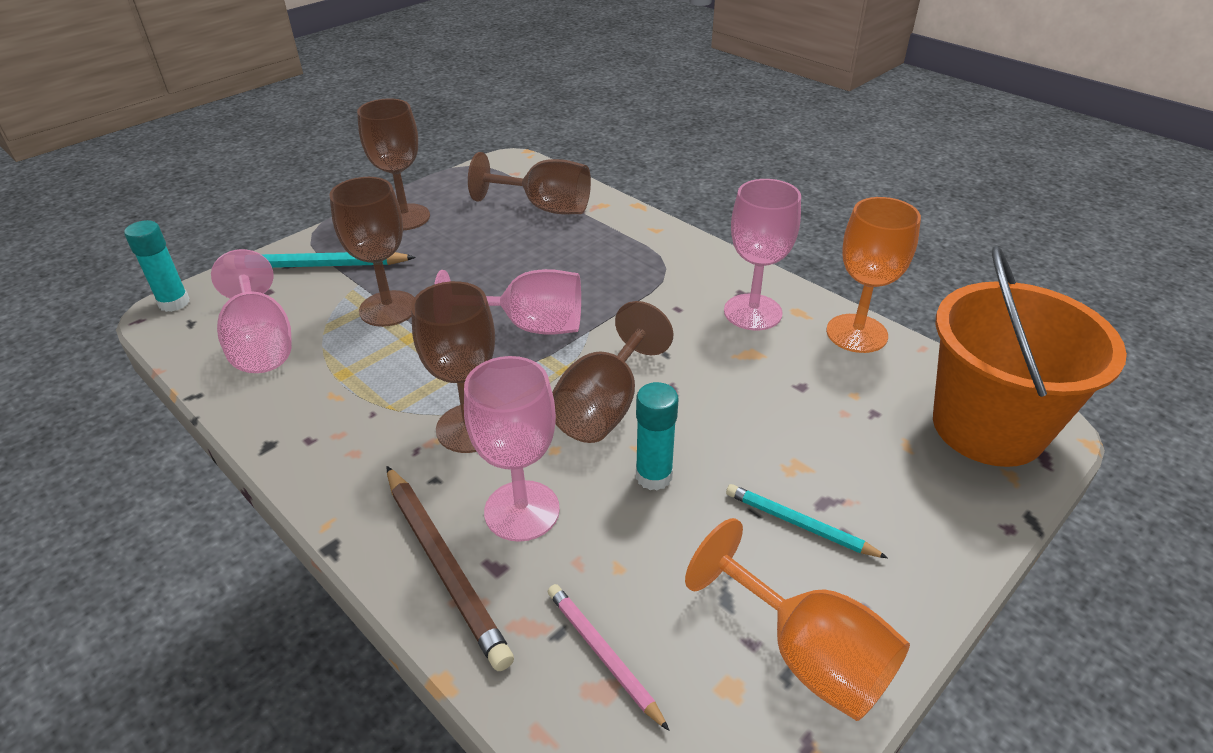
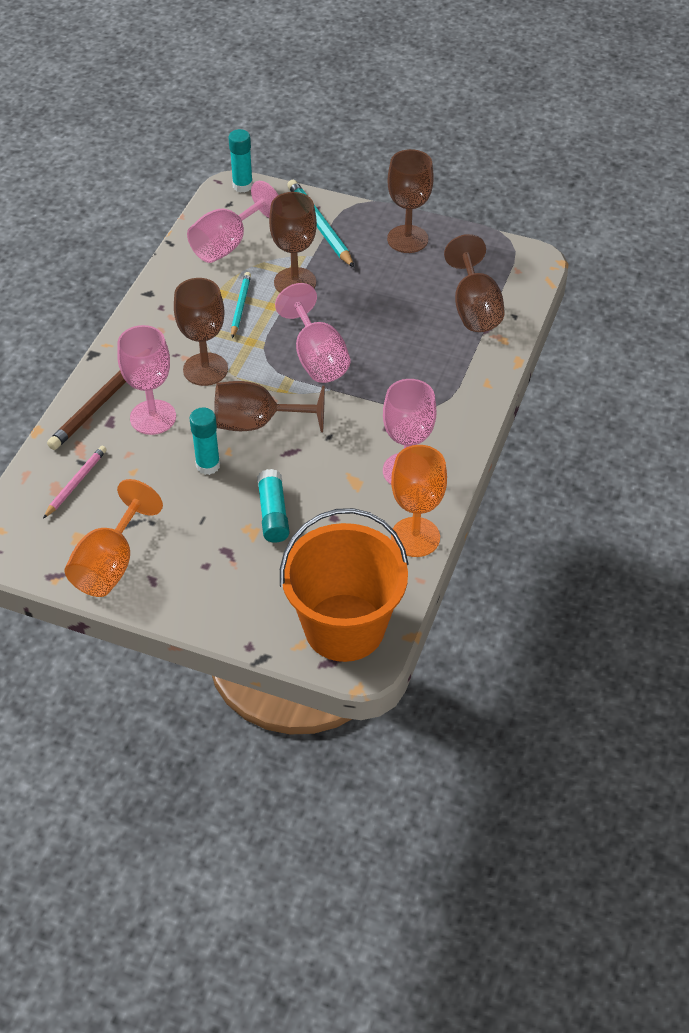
camera: 65 degrees right, 10 degrees up
(773, 437) = (273, 514): none -> turquoise glue stick
(799, 524) = (202, 542): turquoise pencil -> turquoise pencil (241, 306)

